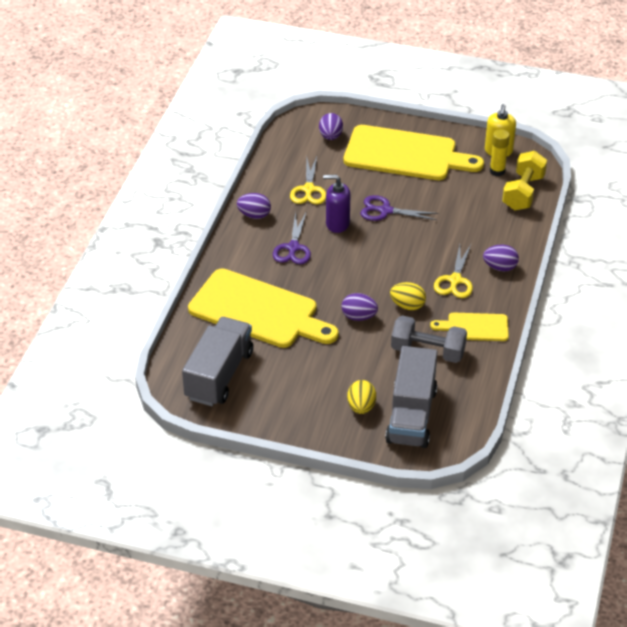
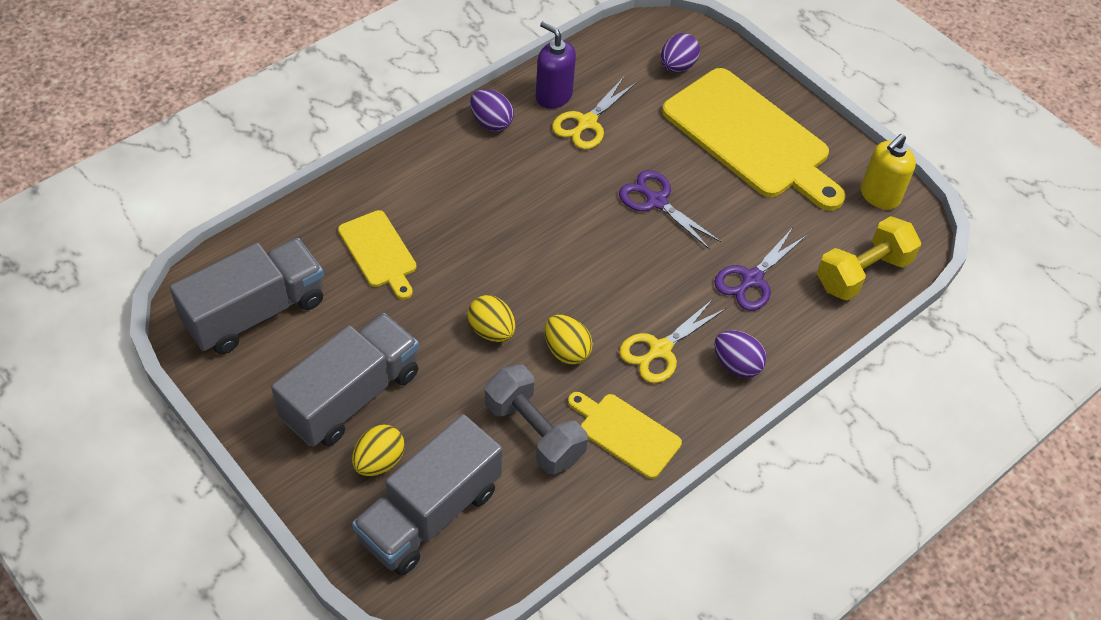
camera: 30 degrees right, 10 degrees up
(258, 311) = (379, 252): yellow cutting board -> yellow cutting board, size x0.50
(293, 248) = (497, 191): purple scissors -> purple scissors (752, 279)
(315, 386) = (351, 396): none -> grey truck
(337, 224) = (580, 187): purple soap dispenser -> purple soap dispenser (553, 96)
(359, 317) = (491, 331): purple egg -> yellow egg
(497, 171) = (853, 223): yellow glue stick -> none

